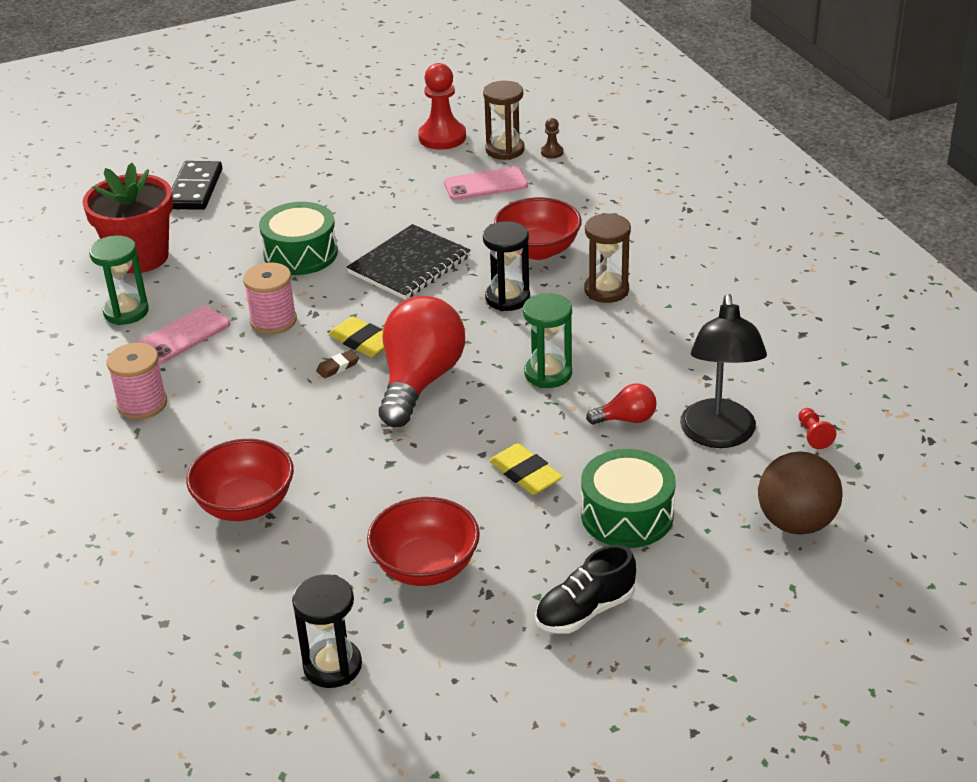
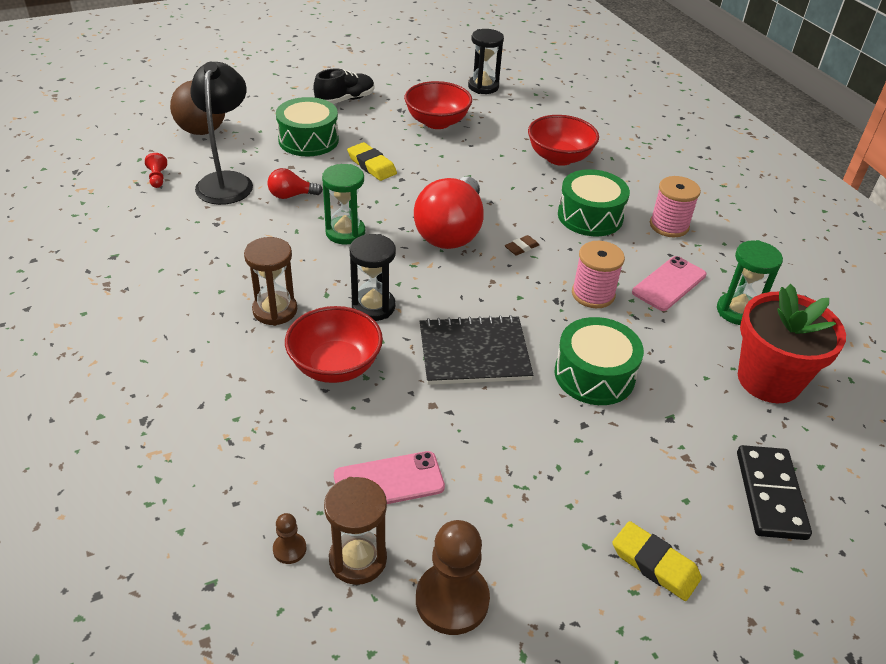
camera: 175 degrees right, 5 degrees up
(238, 411) = (590, 216): none -> green drum
(362, 342) = (505, 269): yellow eraser -> yellow eraser (655, 564)
(409, 265) = (474, 353): black notebook -> black notebook turned 45 degrees clockwise
(442, 137) = (452, 600): red pawn -> brown pawn

